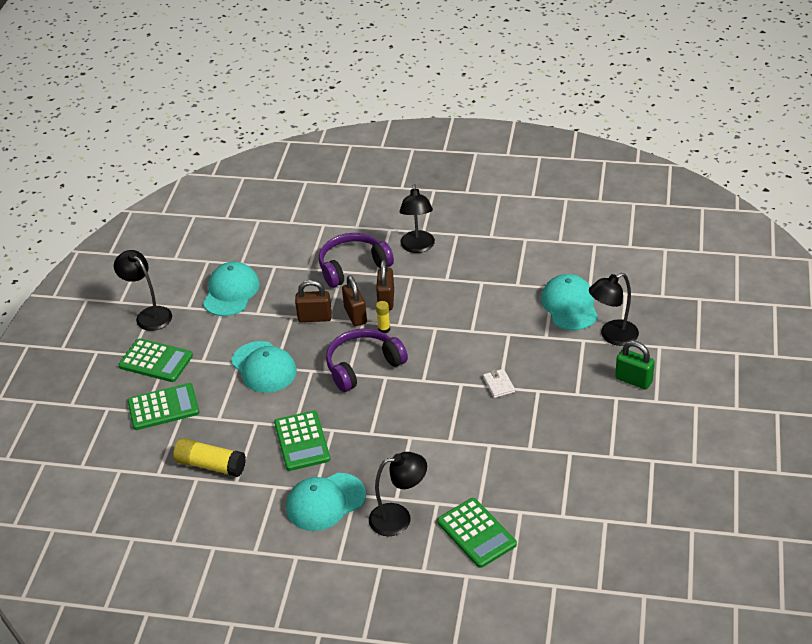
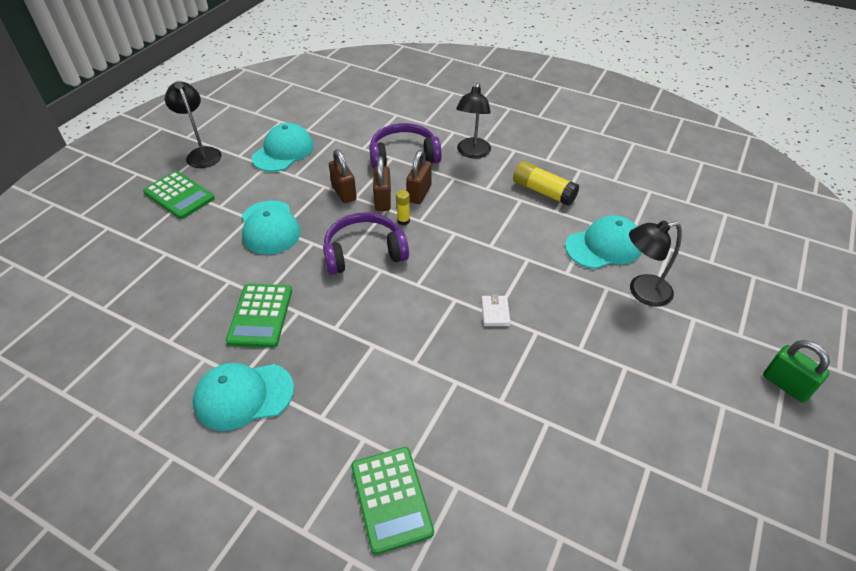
camera: 15 degrees right, 5 degrees up
(163, 407) = (155, 241): green calculator -> none
(210, 465) = (157, 314): yellow glue stick -> yellow glue stick (543, 192)
(315, 317) = (344, 193): brown padlock -> brown padlock turned 45 degrees clockwise
(399, 518) = (311, 445): black lamp -> none
(569, 305) = (604, 246): turquoise cap -> turquoise cap turned 60 degrees clockwise
(633, 380) = (652, 351): green padlock -> green padlock (786, 385)

